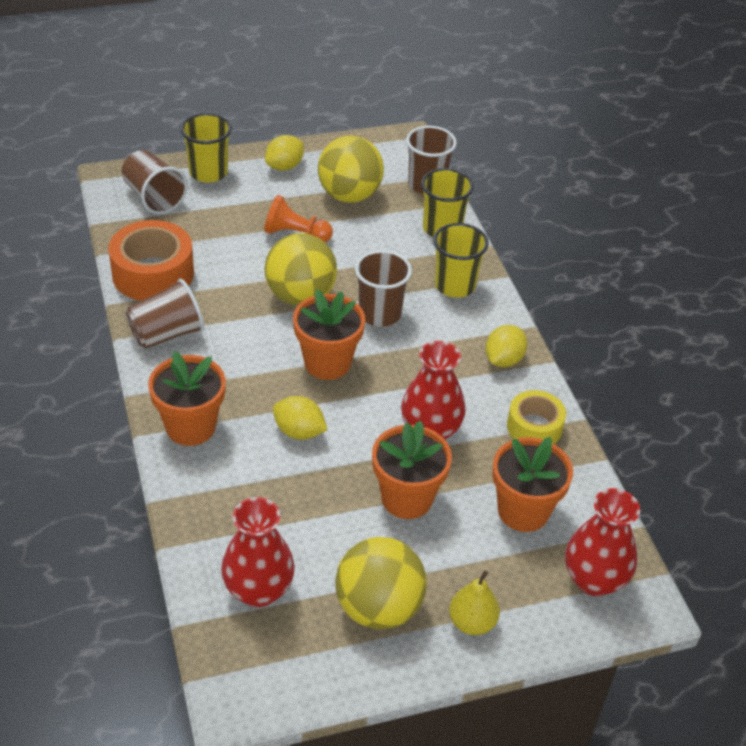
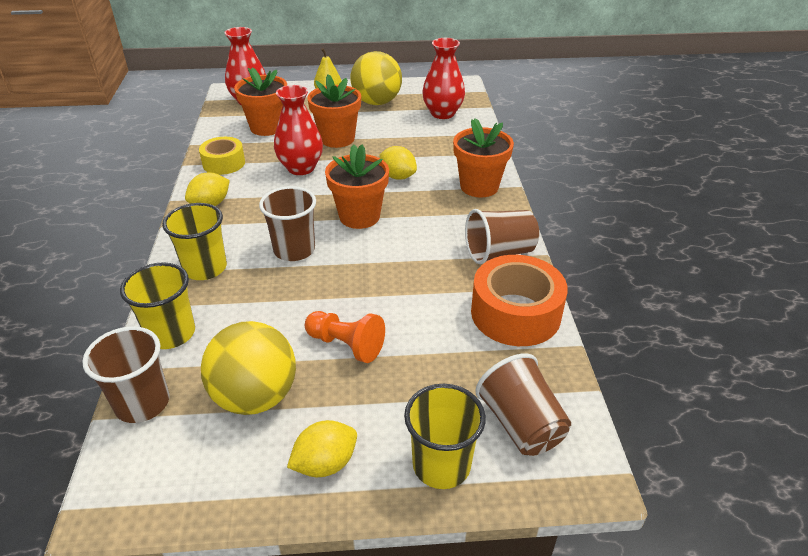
camera: 165 degrees left, 5 degrees down
(300, 296) = (364, 274): yellow ball -> none

